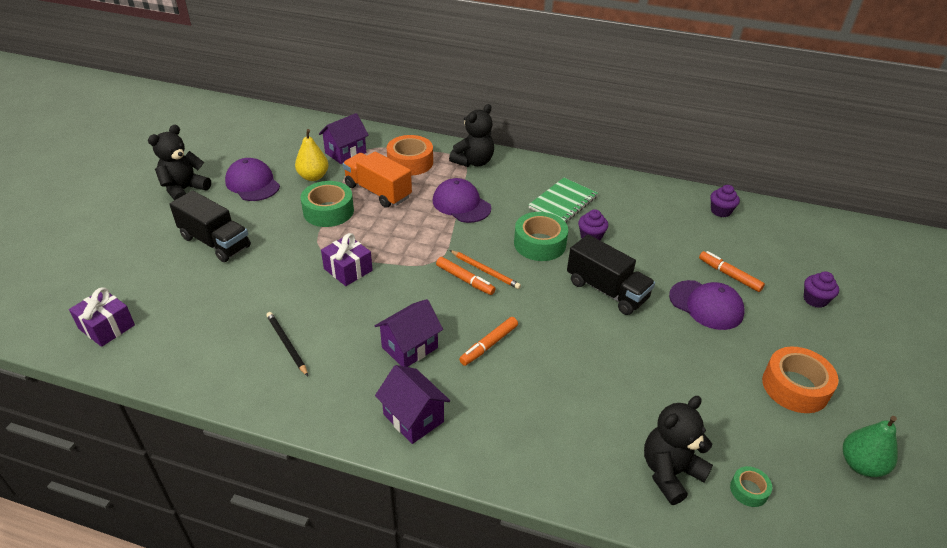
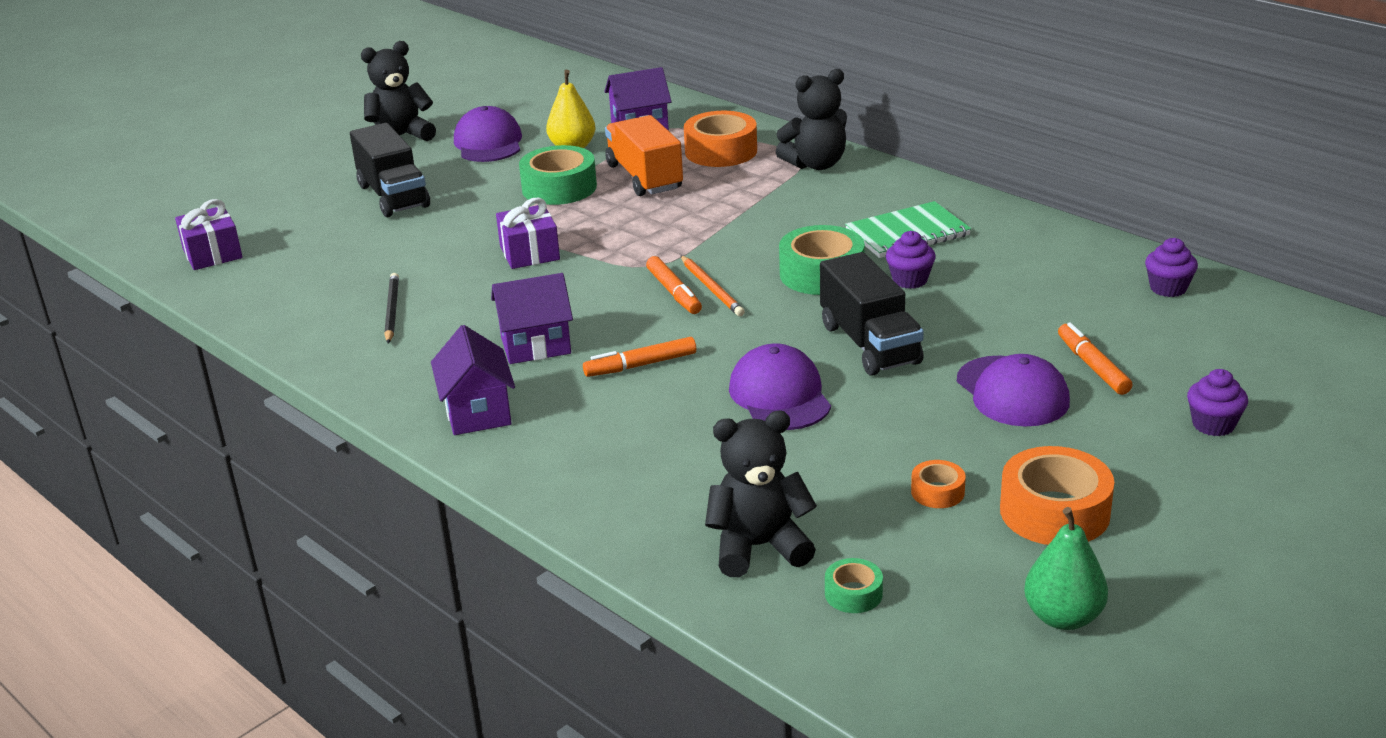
camera: 30 degrees right, 10 degrees down
(461, 204) = (749, 210): purple cap -> purple cap (780, 395)
(728, 392) = (937, 492): none -> orange tape

